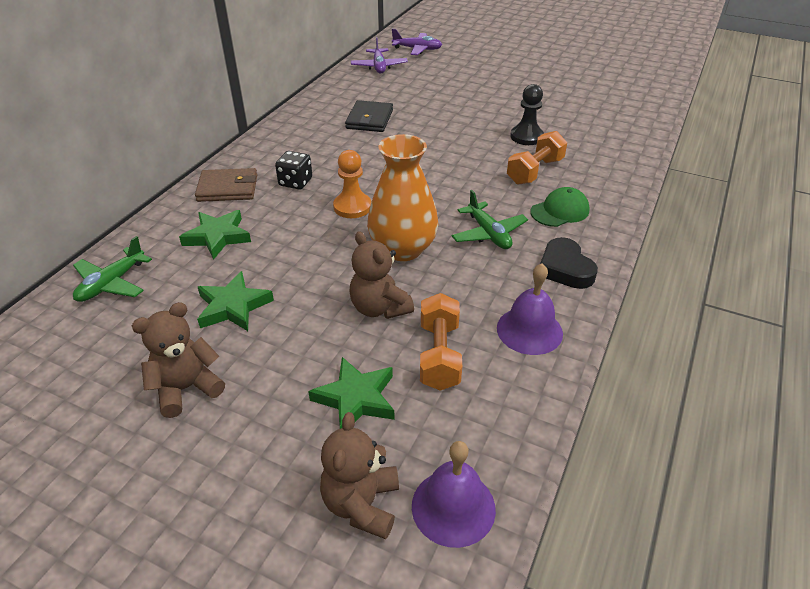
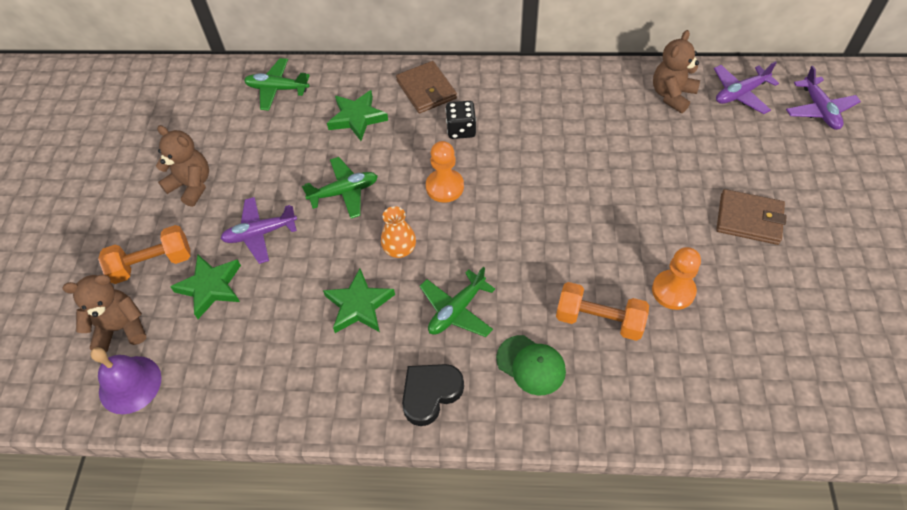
camera: 70 degrees right, 15 degrees up
(233, 306) = (279, 169): green star -> green star (359, 305)
(306, 267) = (344, 192): none -> green plane
(310, 341) = (260, 233): none -> purple plane
(369, 119) = (611, 135): black wallet -> none
(379, 308) = (314, 263): brown teddy bear -> brown teddy bear (672, 95)
(402, 249) = (400, 249): orange vase -> orange vase, size x0.52
(439, 355) = (273, 325): orange dumbbell -> orange dumbbell (152, 264)
(486, 95) = (749, 219): none -> brown wallet
(526, 137) = (673, 291): black pawn -> orange pawn
(529, 330) = (327, 385): purple bell -> none

